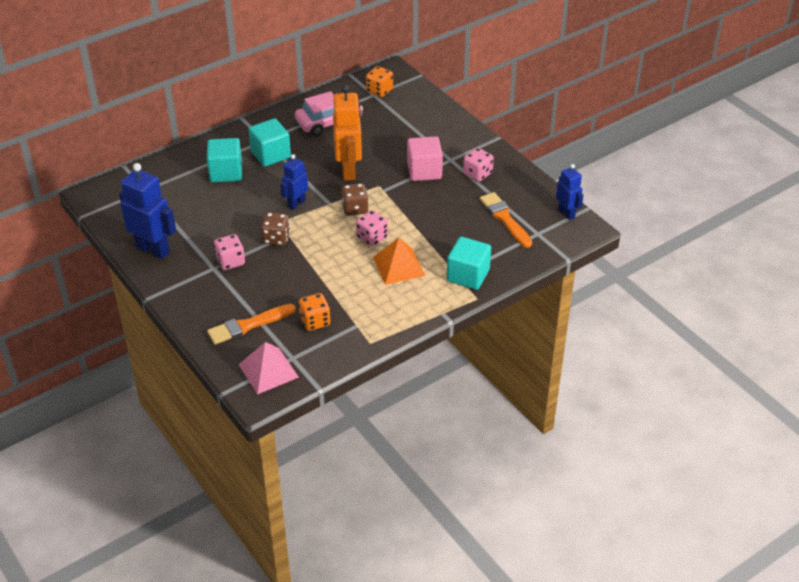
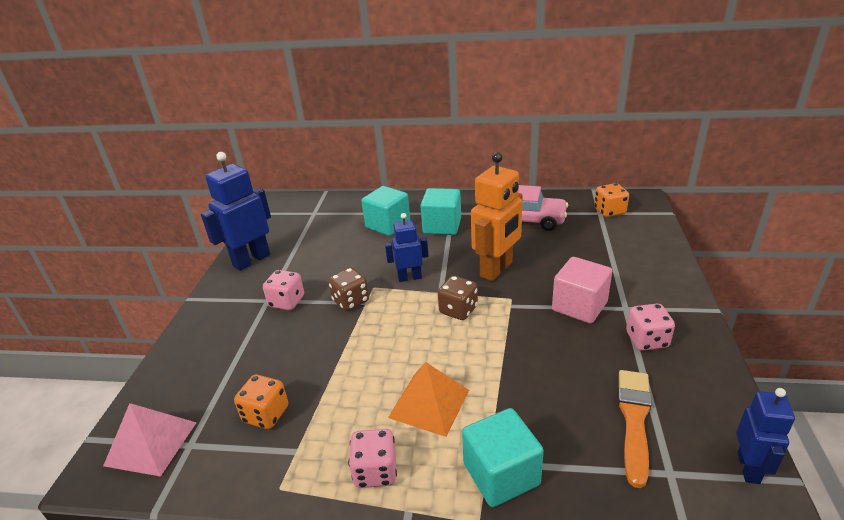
camera: 45 degrees right, 10 degrees down
(153, 249) = (251, 260): blue robot -> blue robot turned 120 degrees counterclockwise
(248, 325) = (210, 376): orange brush -> none
(372, 238) = (439, 351): pink dice -> pink dice (375, 471)

